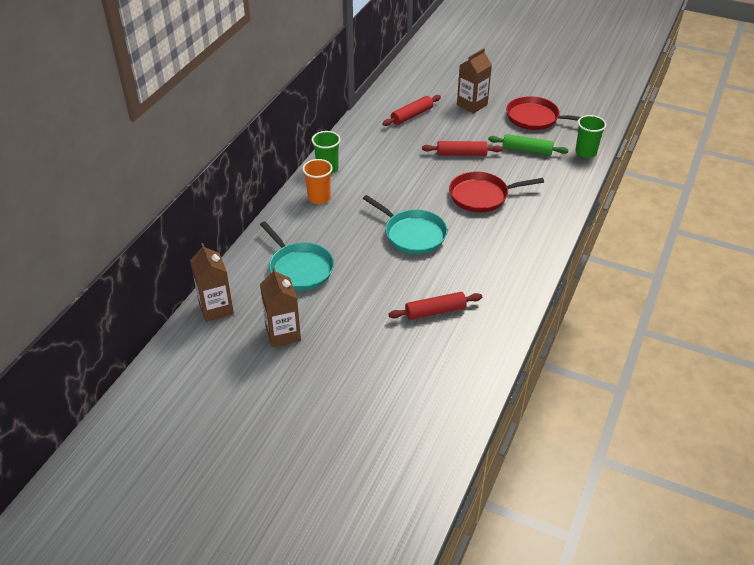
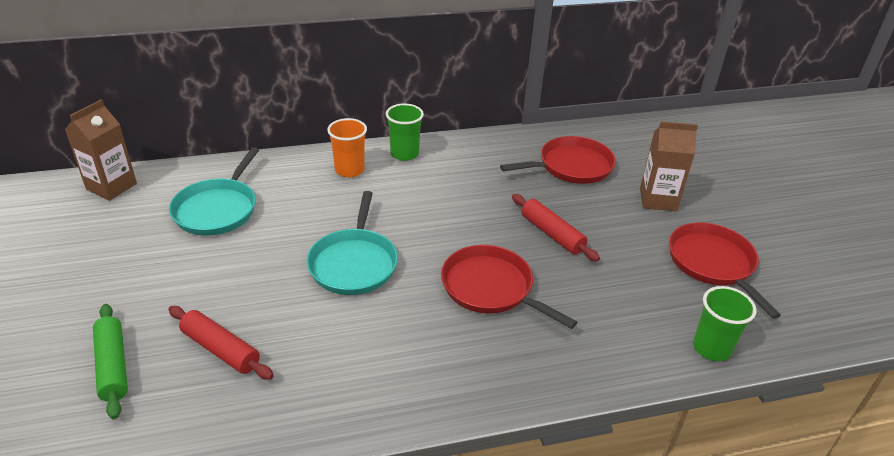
camera: 50 degrees right, 5 degrees down
(283, 333) = (98, 246): brown carton -> none
(412, 115) = (571, 166): red rolling pin -> red pan
(527, 150) = (635, 286): green rolling pin -> green rolling pin (113, 366)

